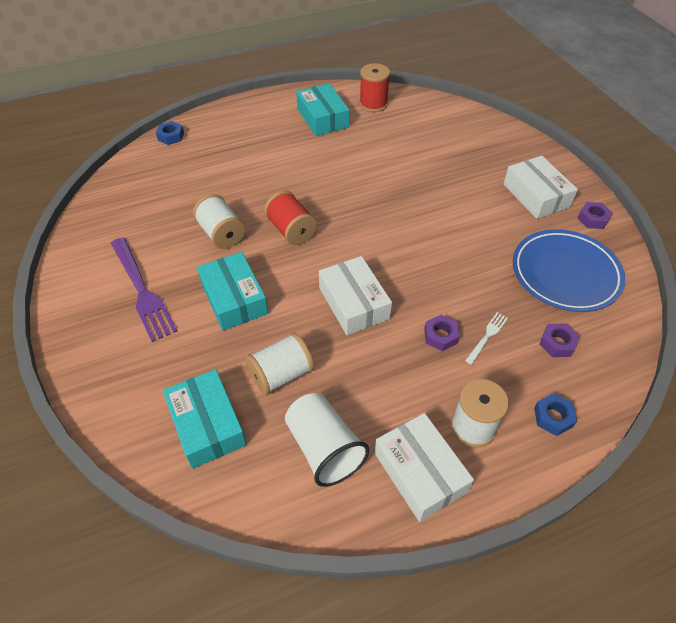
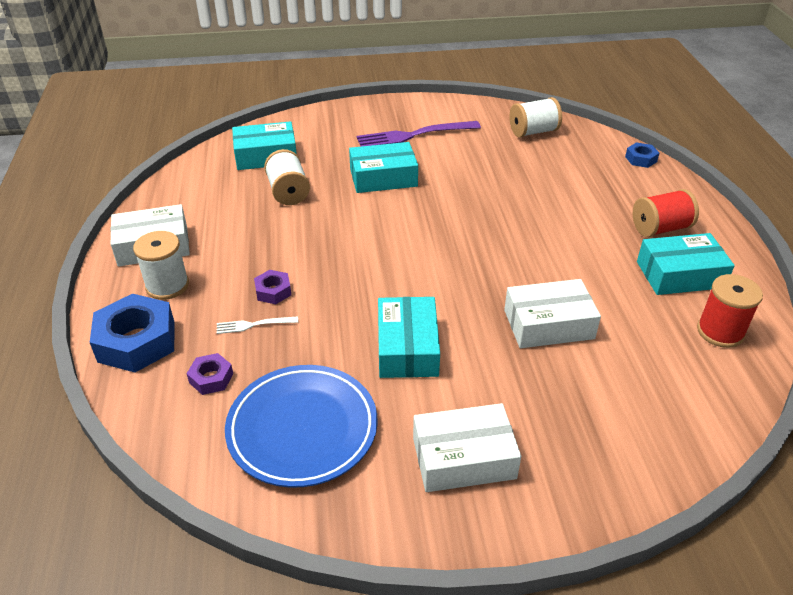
camera: 105 degrees right, 10 degrees down
(221, 234) = (471, 178): white spool -> white spool (533, 132)
(291, 230) = (462, 220): red spool -> red spool (660, 228)
(324, 448) = (209, 203): white cup -> none
(354, 303) = (344, 243): white box -> white box (548, 324)
(461, 236) = (407, 347): none -> turquoise box
(487, 336) = (253, 325): white fork -> white fork turned 120 degrees clockwise
(553, 417) = (137, 341): blue nut -> blue nut, size x2.02
(593, 219) = (390, 512): purple nut -> none

